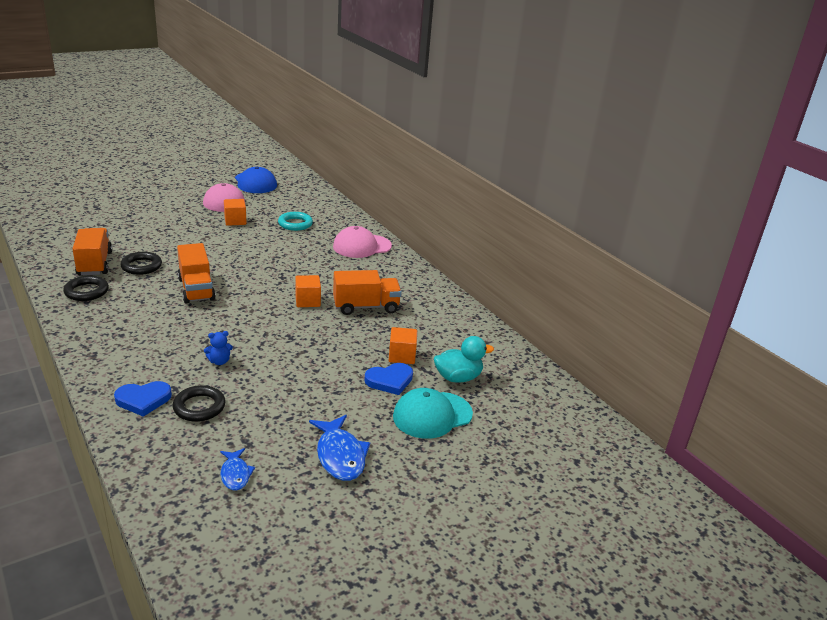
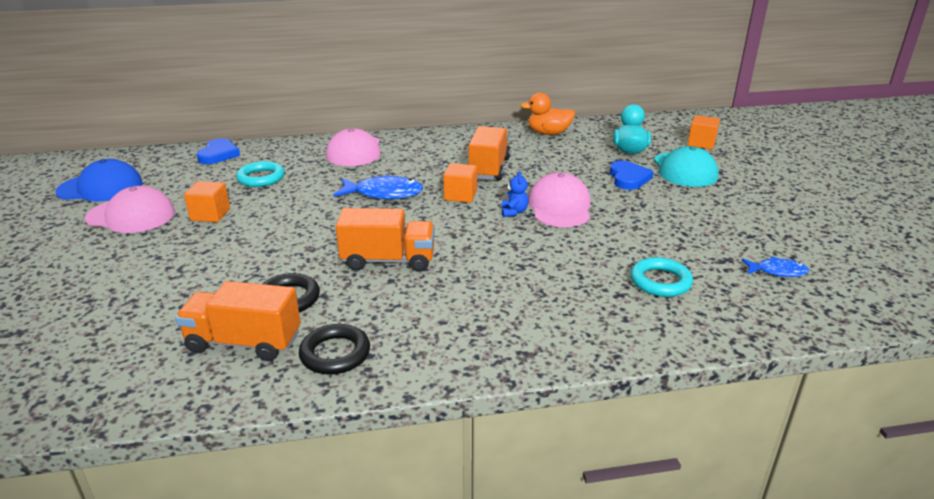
camera: 65 degrees left, 0 degrees up
(143, 400) = (641, 318): blue heart -> blue heart (218, 154)
(199, 407) = (660, 281): black ring -> turquoise ring
(219, 361) = (570, 260): blue teddy bear -> blue teddy bear (514, 212)
(310, 348) = (559, 206): none -> pink cap
(340, 455) = (744, 217): blue fish -> blue fish (384, 193)
(402, 356) = (588, 167): orange cube -> orange cube (701, 143)
(466, 327) = (548, 133): none -> orange duck

